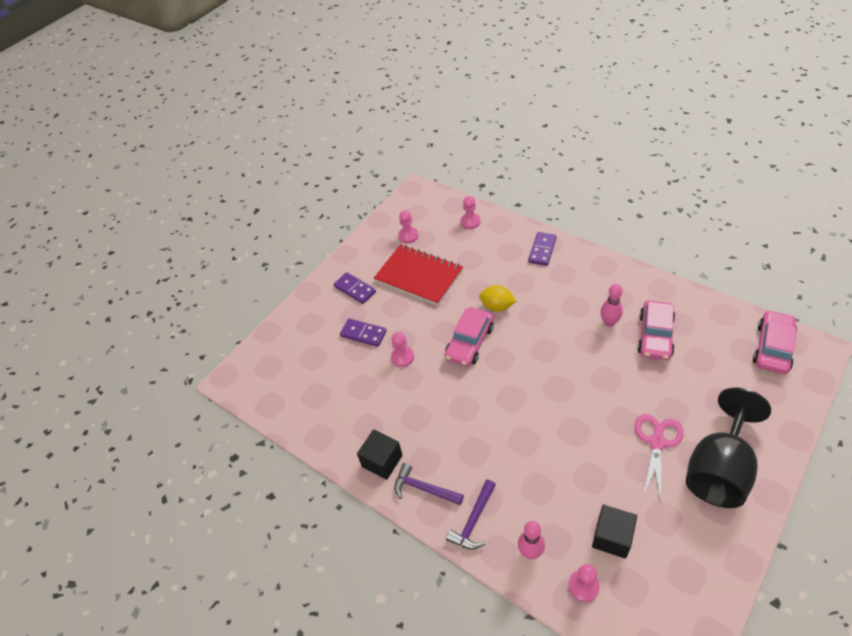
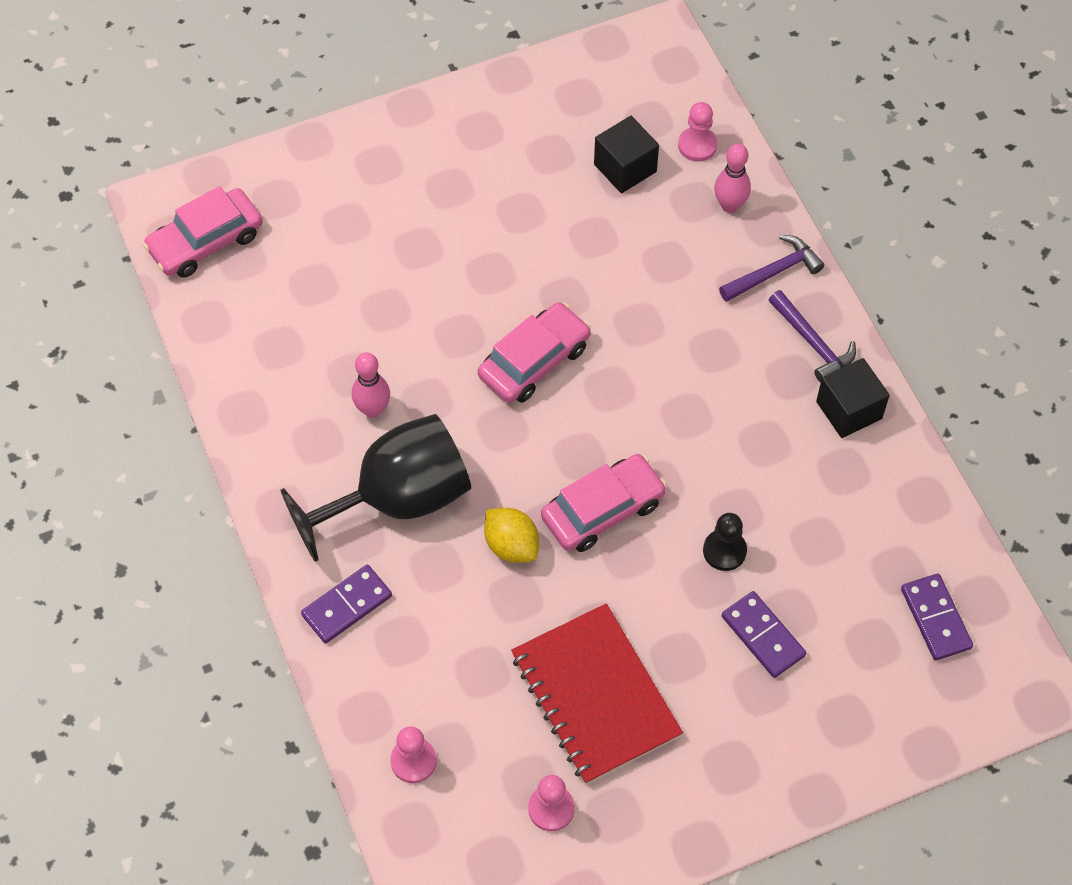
camera: 155 degrees left, 10 degrees up
(355, 289) = (727, 743): purple domino -> purple domino (936, 618)
(402, 357) = (724, 551): pink pawn -> black pawn
(655, 336) = (332, 350): pink car -> pink car (534, 361)
(657, 442) = (475, 225): pink scissors -> none
(718, 469) = (436, 160): black goblet -> black goblet (398, 499)

